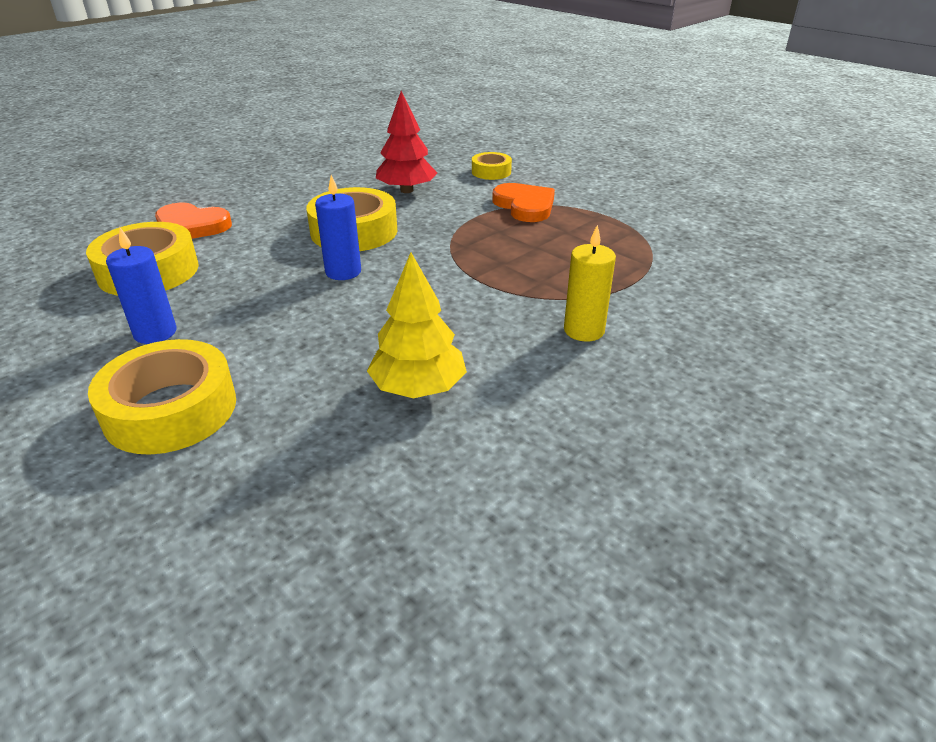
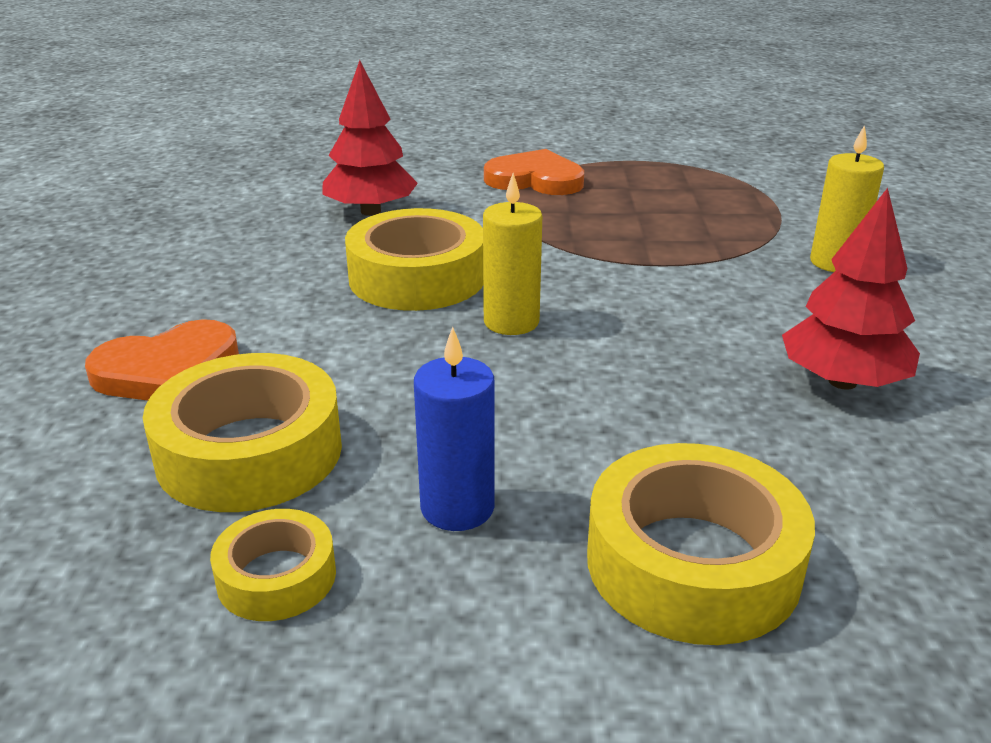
camera: 45 degrees left, 5 degrees down
(343, 272) = (511, 322): blue candle -> yellow candle
(418, 388) = (842, 381): yellow tree -> red tree
(491, 172) = (420, 159): yellow tape -> yellow tape (276, 577)

